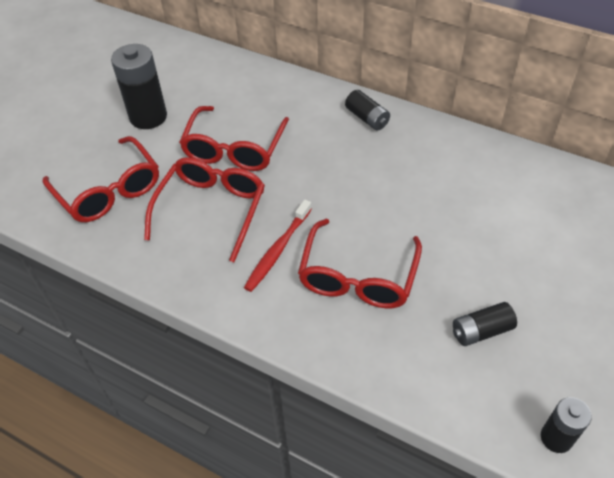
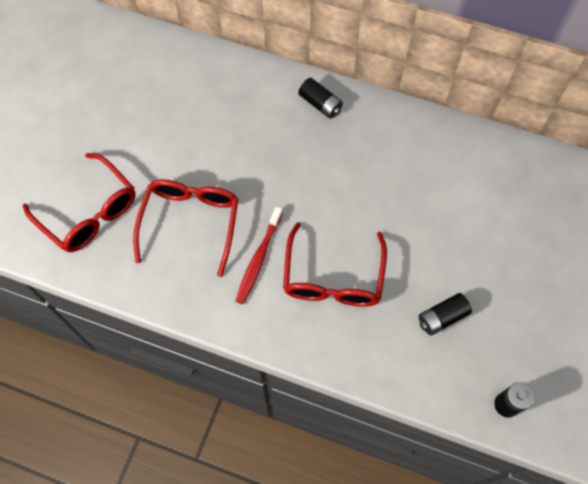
camera: 10 degrees left, 15 degrees up
(148, 117) = (107, 123): black battery -> none
(234, 149) = (199, 153): red glasses -> none

